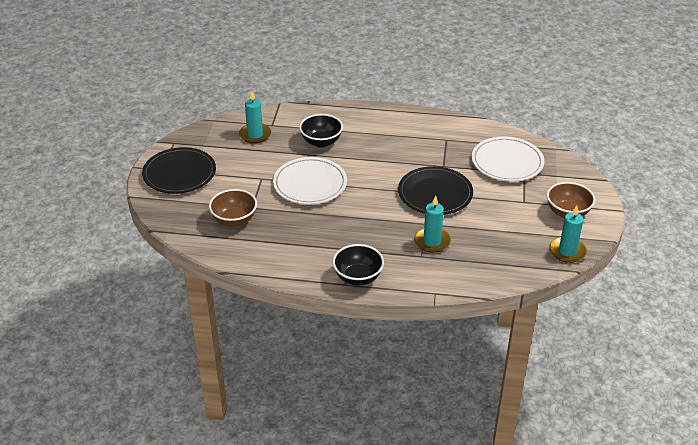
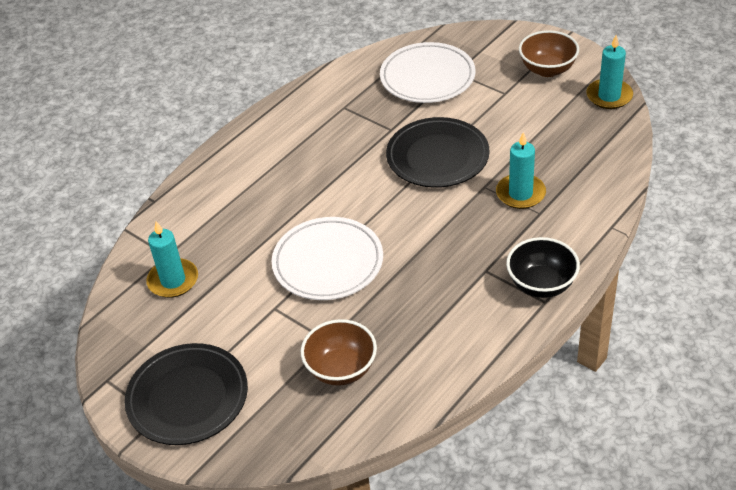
camera: 55 degrees left, 5 degrees up
(321, 142) = (249, 219): black bowl -> none

